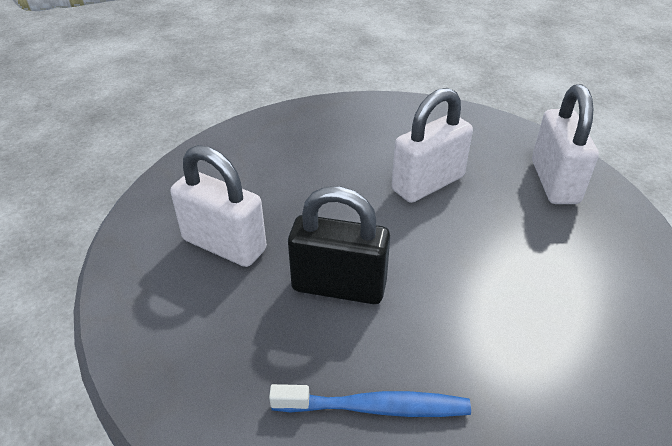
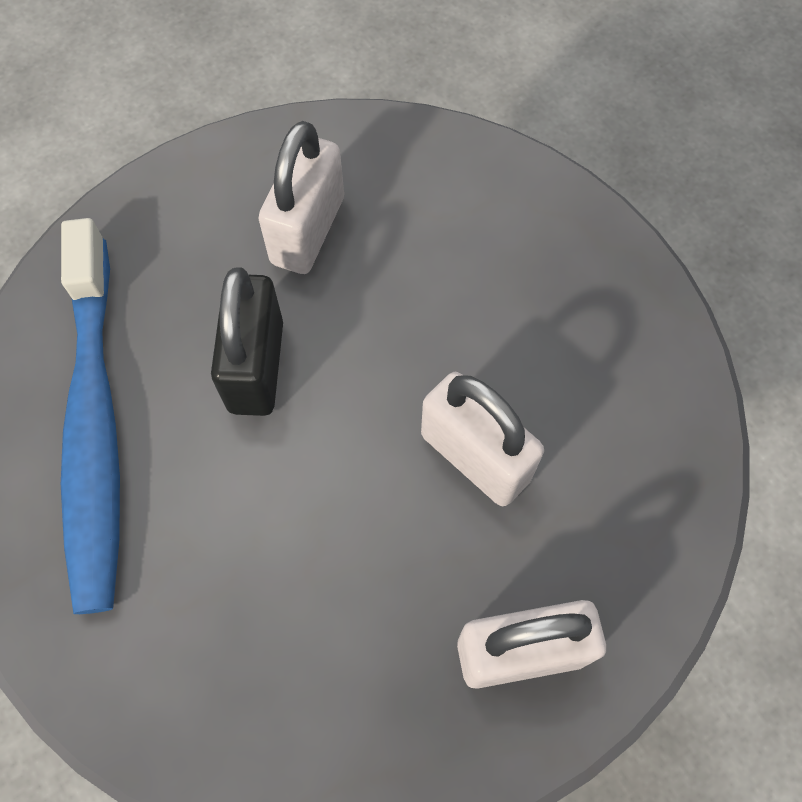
camera: 80 degrees right, 25 degrees up
(375, 408) = (95, 426): blue toothbrush -> blue toothbrush, size x1.95

